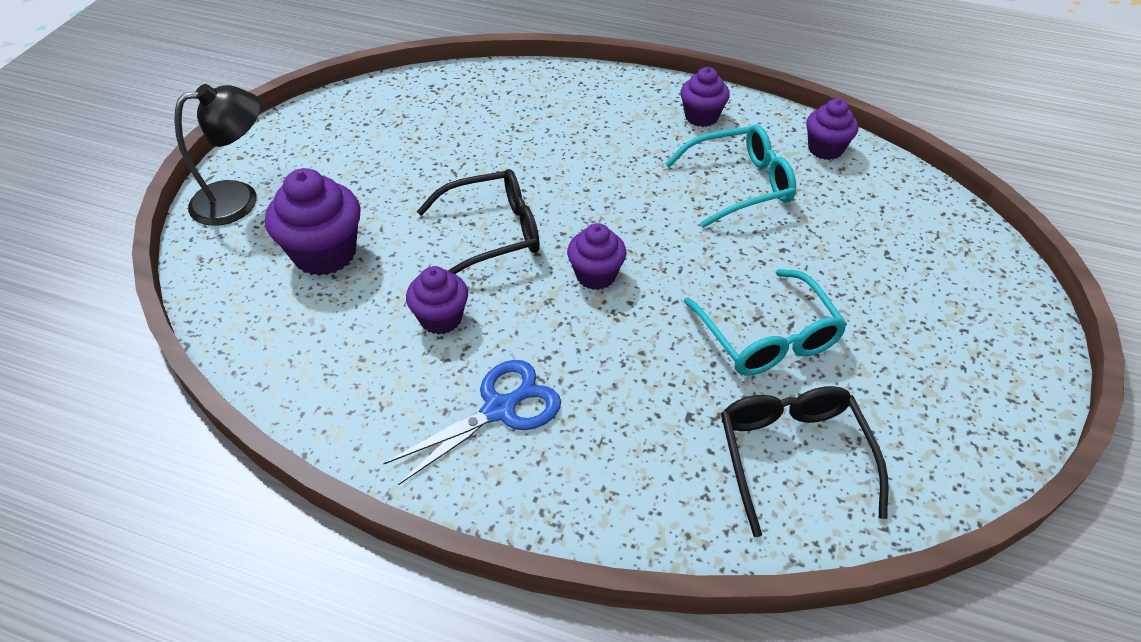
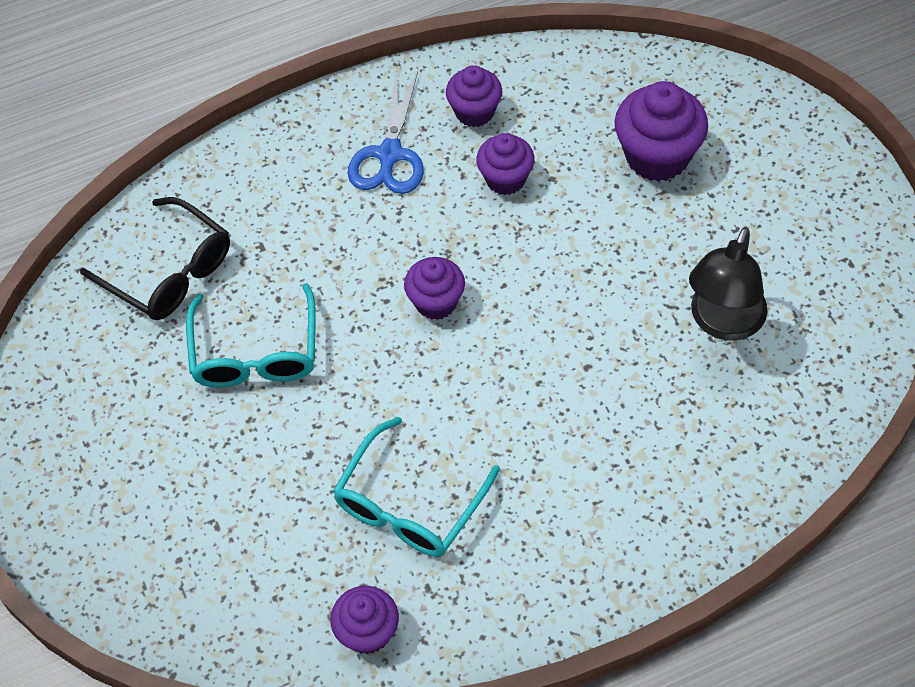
camera: 140 degrees right, 10 degrees up
(239, 200) = (791, 141): black lamp -> black lamp (723, 323)
(492, 233) = (560, 274): black glasses -> none
(701, 117) = (532, 576): purple cupcake -> purple cupcake (474, 112)
(767, 337) = (255, 352): turquoise glasses -> turquoise glasses turned 120 degrees counterclockwise

